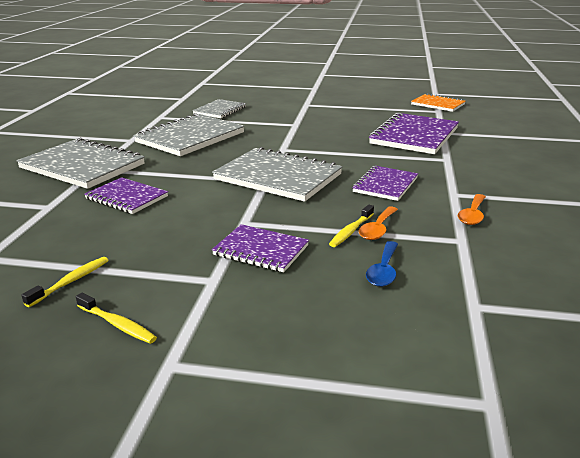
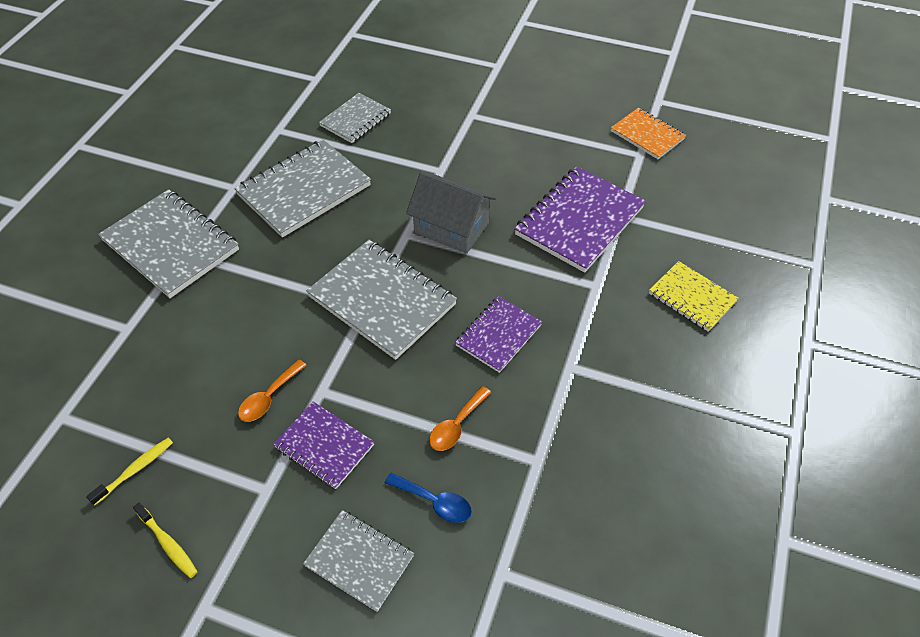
camera: 10 degrees right, 25 degrees up
(126, 198) = (208, 322): purple notebook -> none
(317, 144) = (451, 228): none -> grey house
(329, 313) = (359, 560): none -> grey notebook
(351, 231) = (427, 424): yellow toothbrush -> none
(383, 271) = (434, 502): blue spoon -> blue spoon turned 90 degrees counterclockwise
(472, 215) = (571, 413): orange spoon -> orange spoon (268, 397)
(524, 159) = (691, 298): none -> yellow notebook

